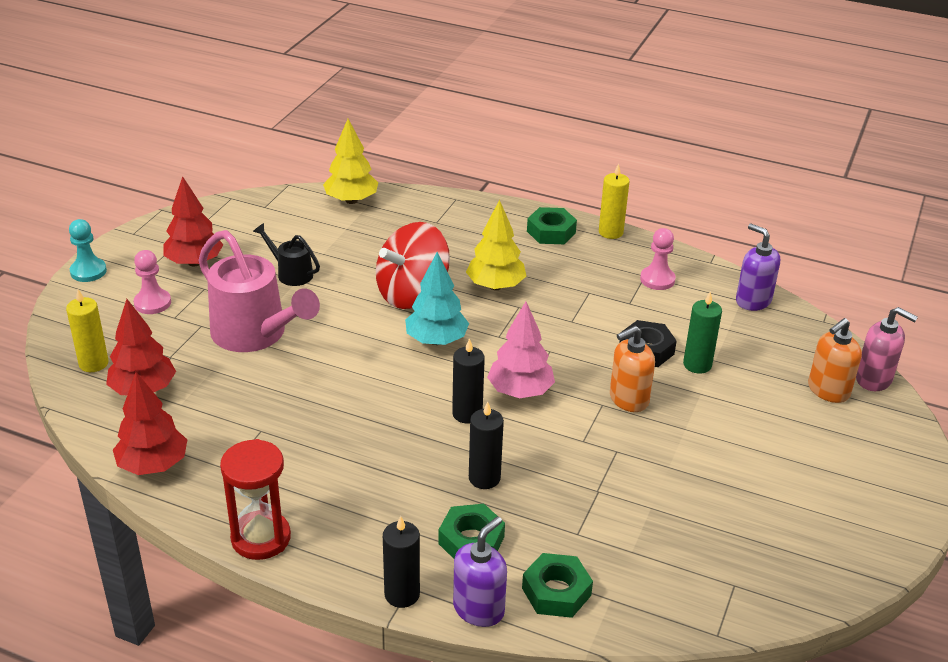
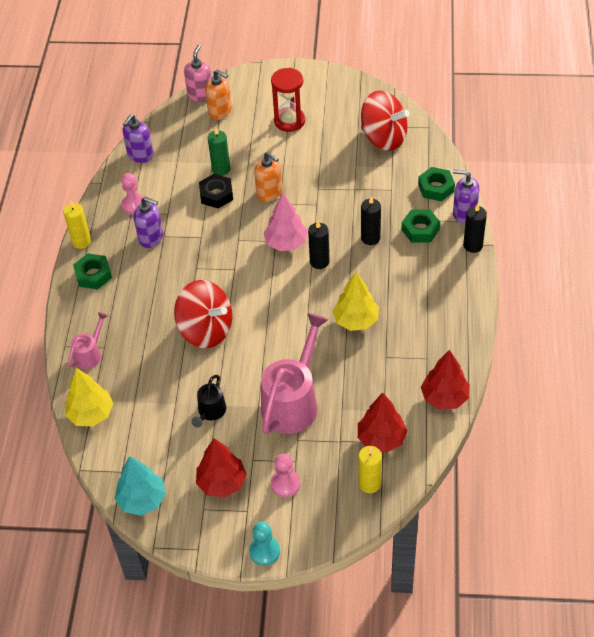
camera: 105 degrees left, 15 degrees up
(261, 538) = (470, 319): red hourglass -> red hourglass (289, 121)
(433, 212) = (90, 354): none -> pink watering can
(436, 340) = (253, 299): turquoise tree -> turquoise tree (142, 500)
(495, 286) = (177, 287): yellow tree -> yellow tree (356, 320)
(590, 282) = (151, 238): none -> purple soap dispenser
(707, 562) = (384, 138): none -> red spinning top

